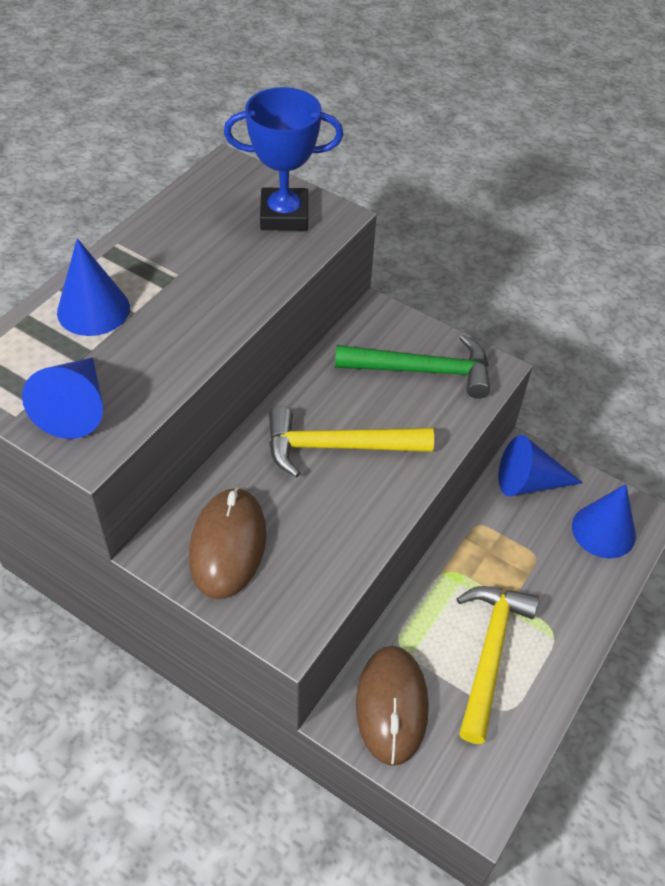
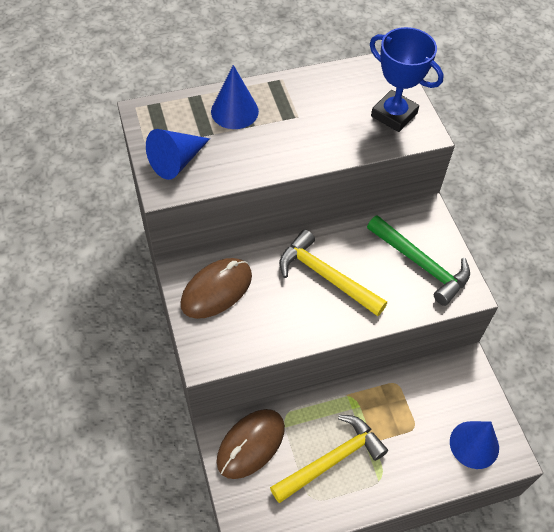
camera: 40 degrees right, 5 degrees up
(529, 482) = (453, 381): blue cone -> none

